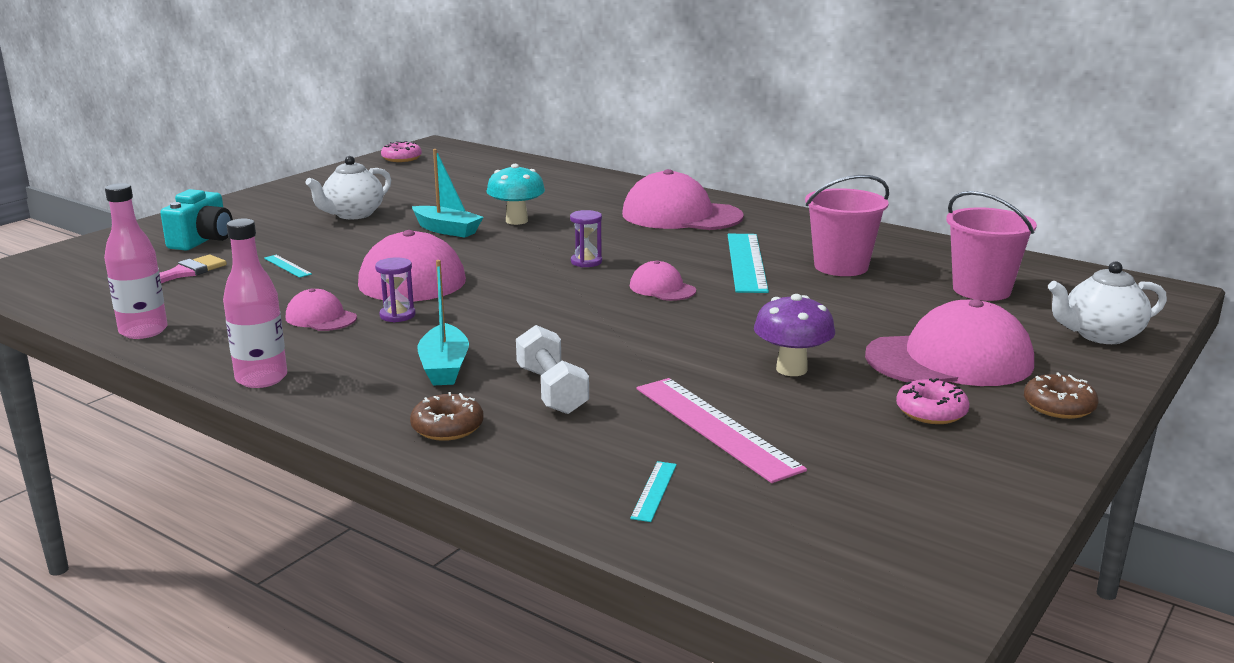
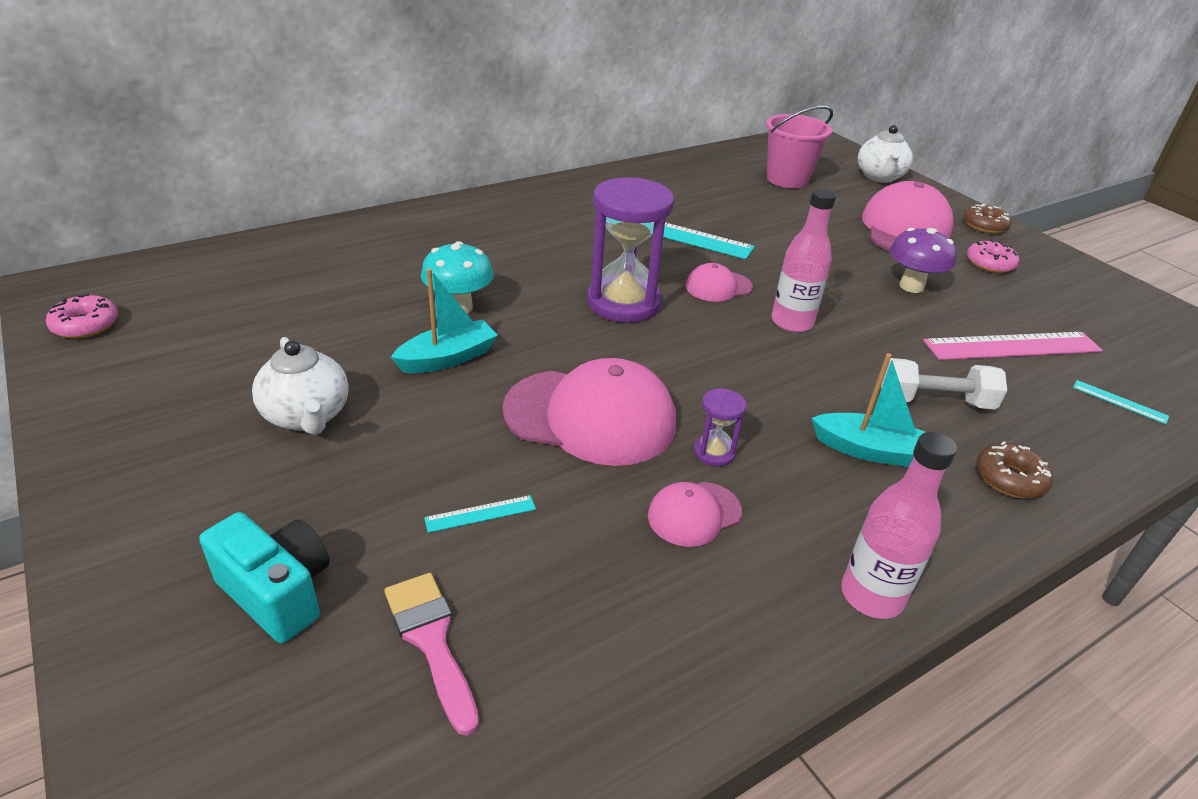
camera: 70 degrees left, 15 degrees up
(143, 331) = (666, 708): pink bottle -> pink bottle (792, 322)
(586, 262) = (623, 303): purple hourglass -> purple hourglass, size x2.23
(681, 215) = (530, 224): pink cap -> none
(841, 266) = (712, 205): pink bucket -> none

